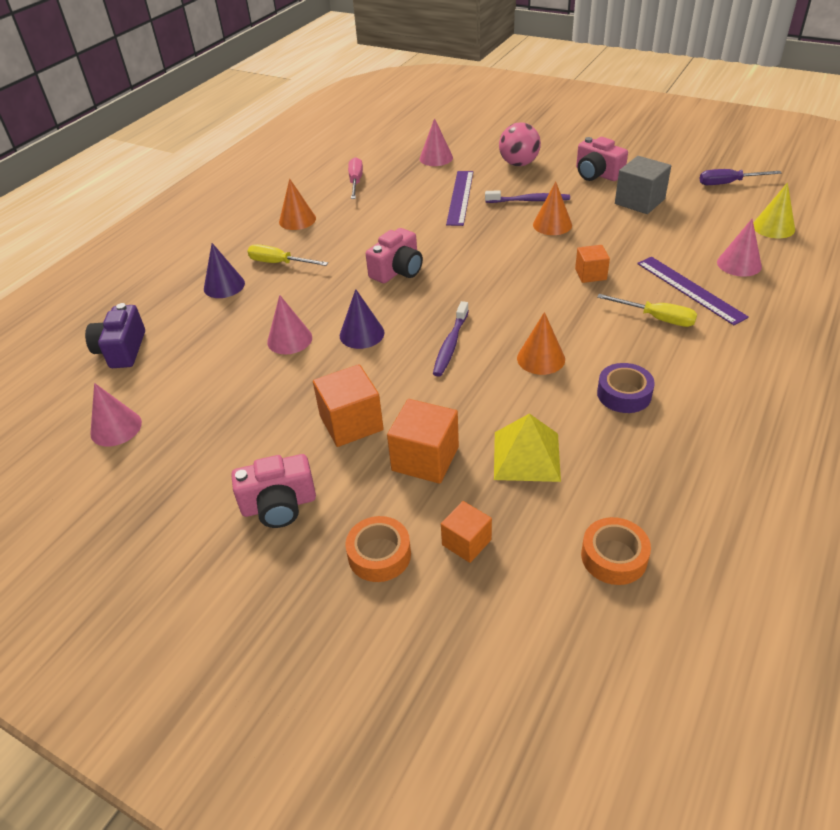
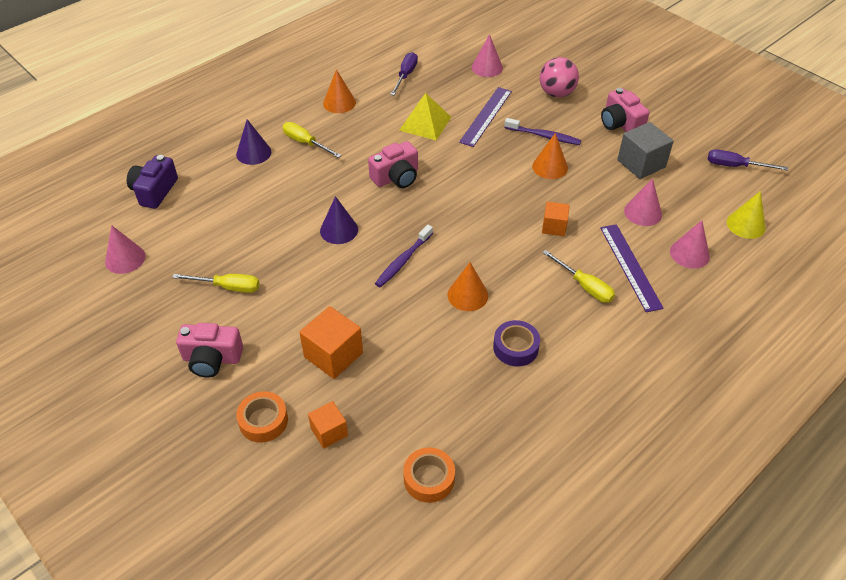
camera: 15 degrees right, 5 degrees up
(260, 423) = (228, 287): none -> yellow screwdriver
(289, 339) = (281, 219): pink cone -> pink cone (643, 212)
(351, 423) = (294, 307): orange cube -> none
(356, 182) = (405, 75): pink screwdriver -> purple screwdriver
(526, 456) = (409, 377): yellow pyramid -> yellow pyramid (425, 123)

